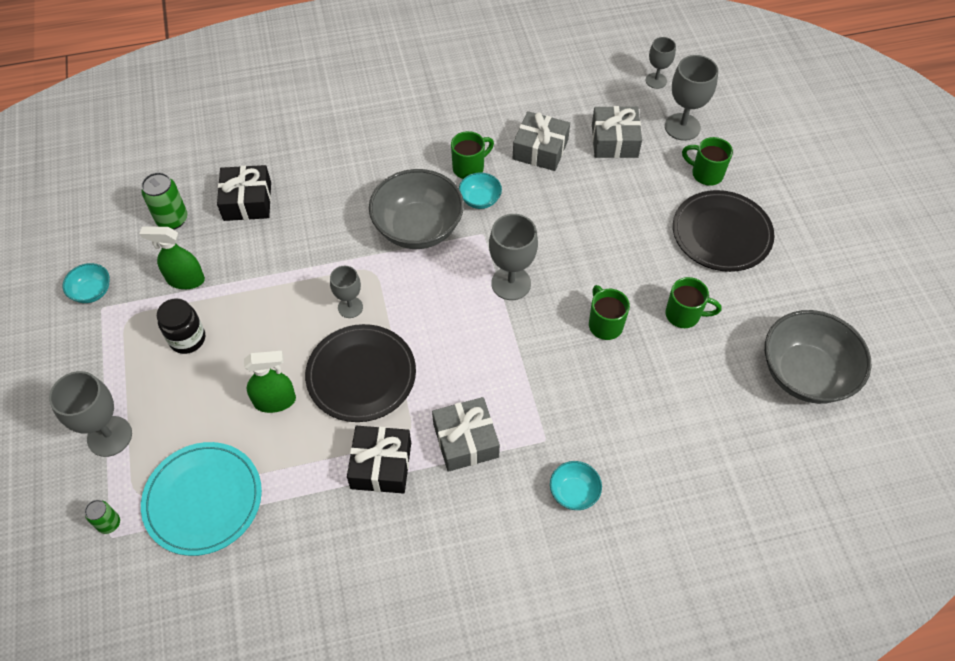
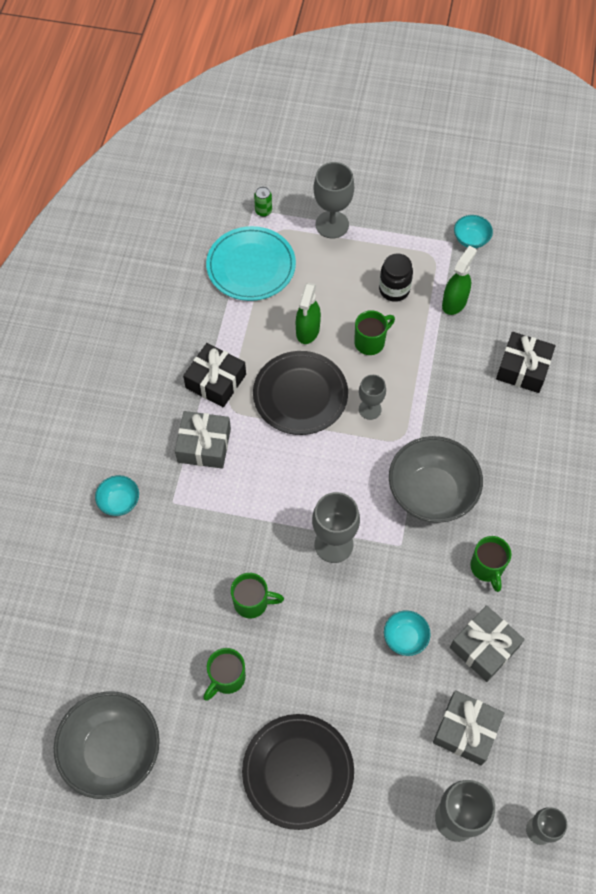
camera: 115 degrees right, 5 degrees up
(172, 219) = (525, 308): green can -> none
(480, 199) = (442, 560): turquoise bowl -> turquoise bowl (405, 638)
(705, 174) = (380, 803): green mug -> green mug (370, 342)

